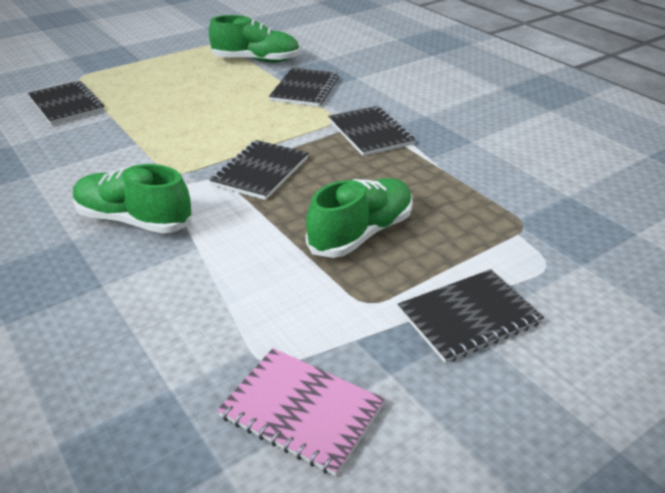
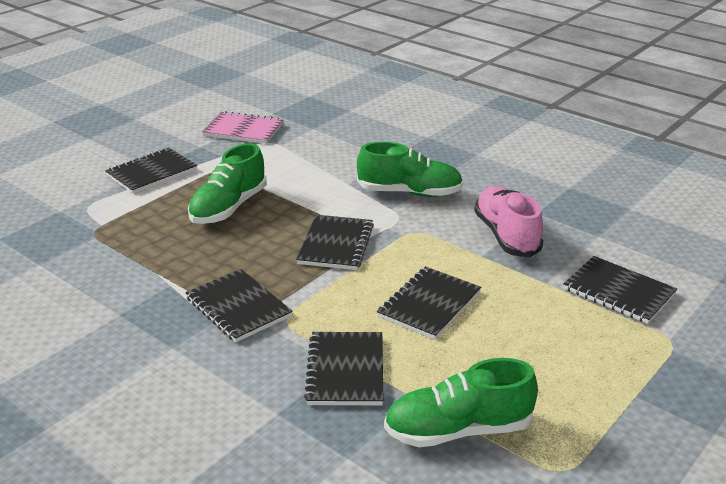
camera: 165 degrees right, 5 degrees down
(91, 156) = (506, 235): none -> pink shoe
(217, 115) = (429, 304): none -> black notebook

